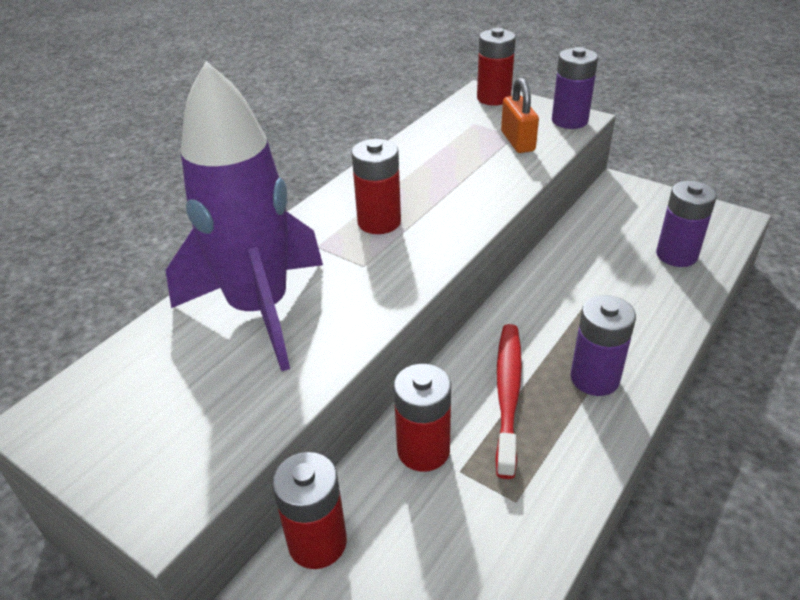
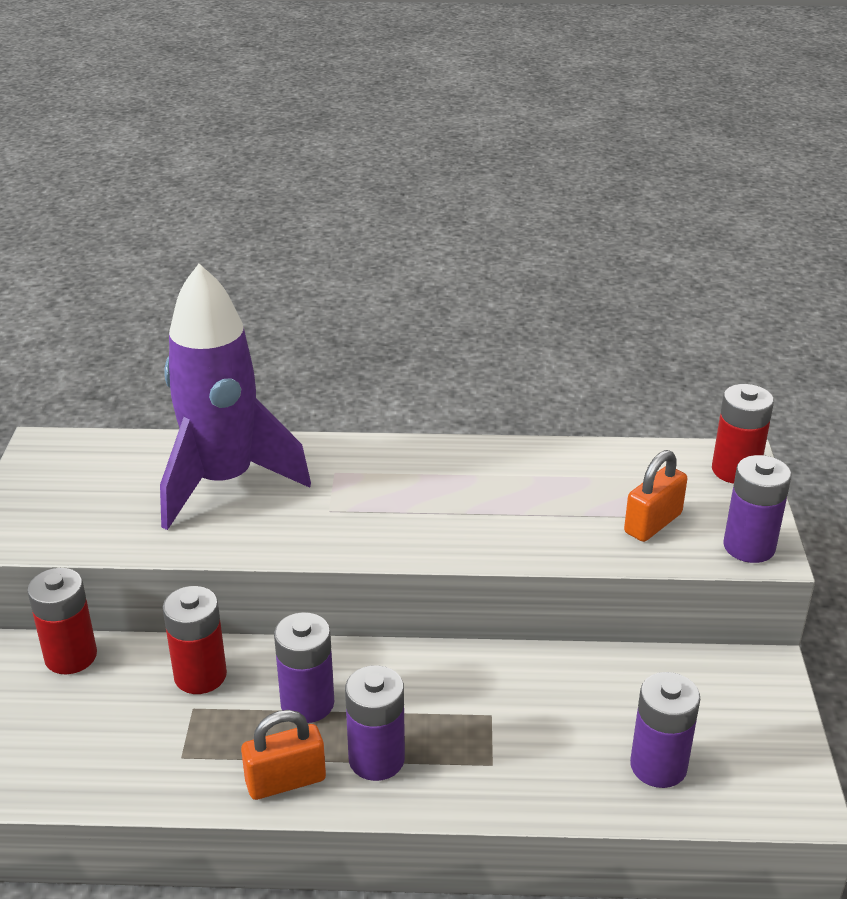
camera: 55 degrees right, 5 degrees down
(379, 222) = (403, 491): red battery -> none
(507, 394) = (307, 703): red toothbrush -> purple battery
(587, 440) = (285, 781): none -> orange padlock

